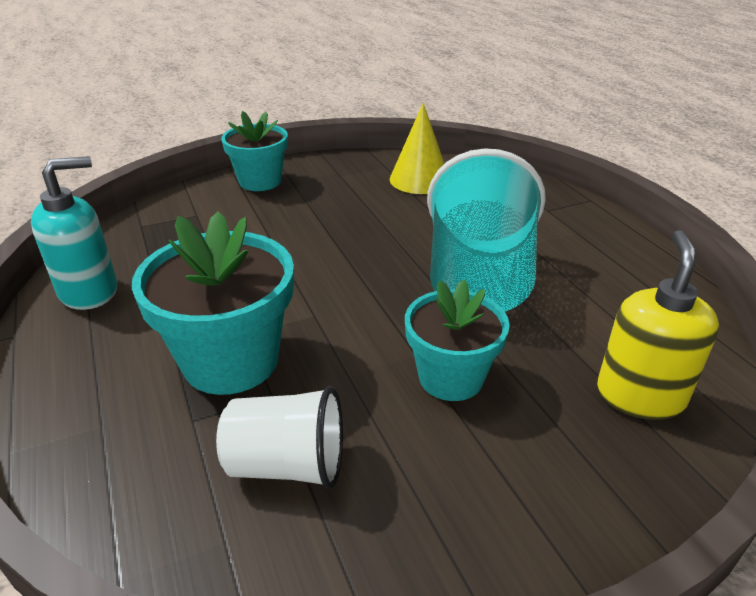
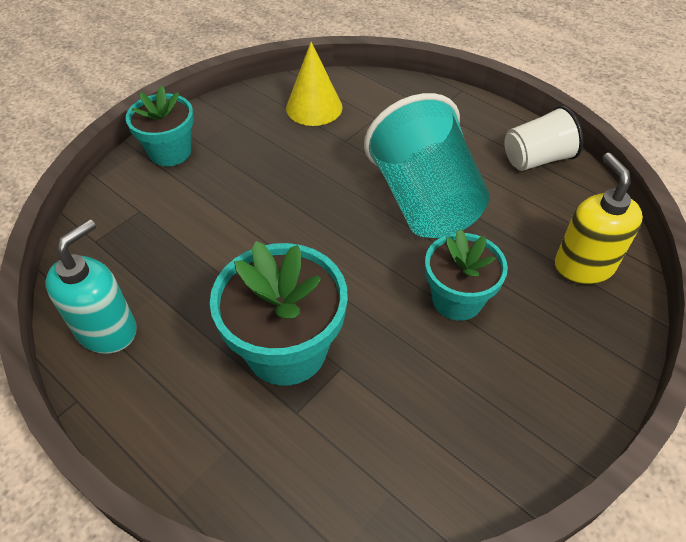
camera: 25 degrees left, 15 degrees up
(287, 465) = (392, 417): white cup -> white cup (536, 159)

